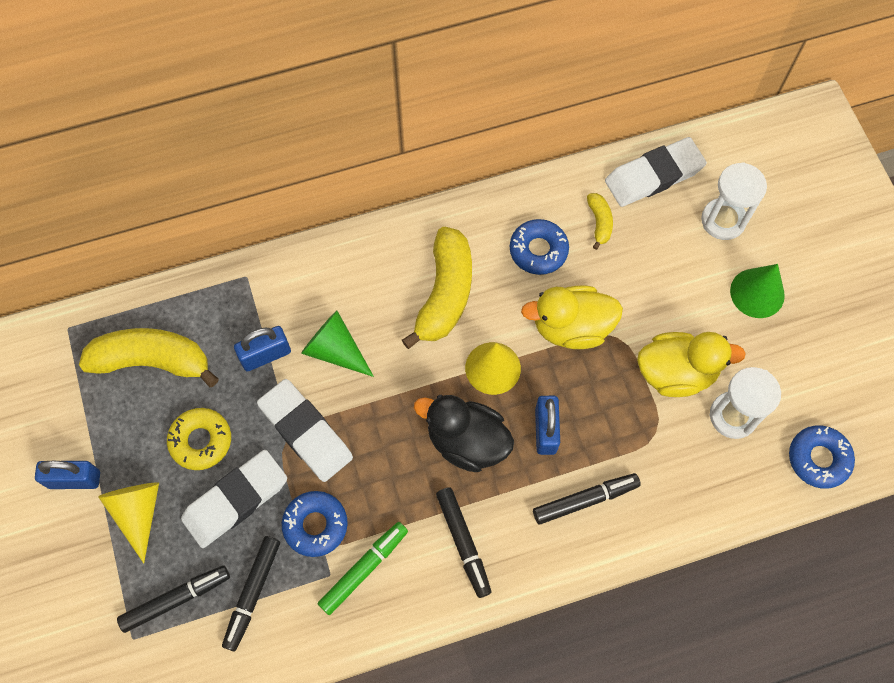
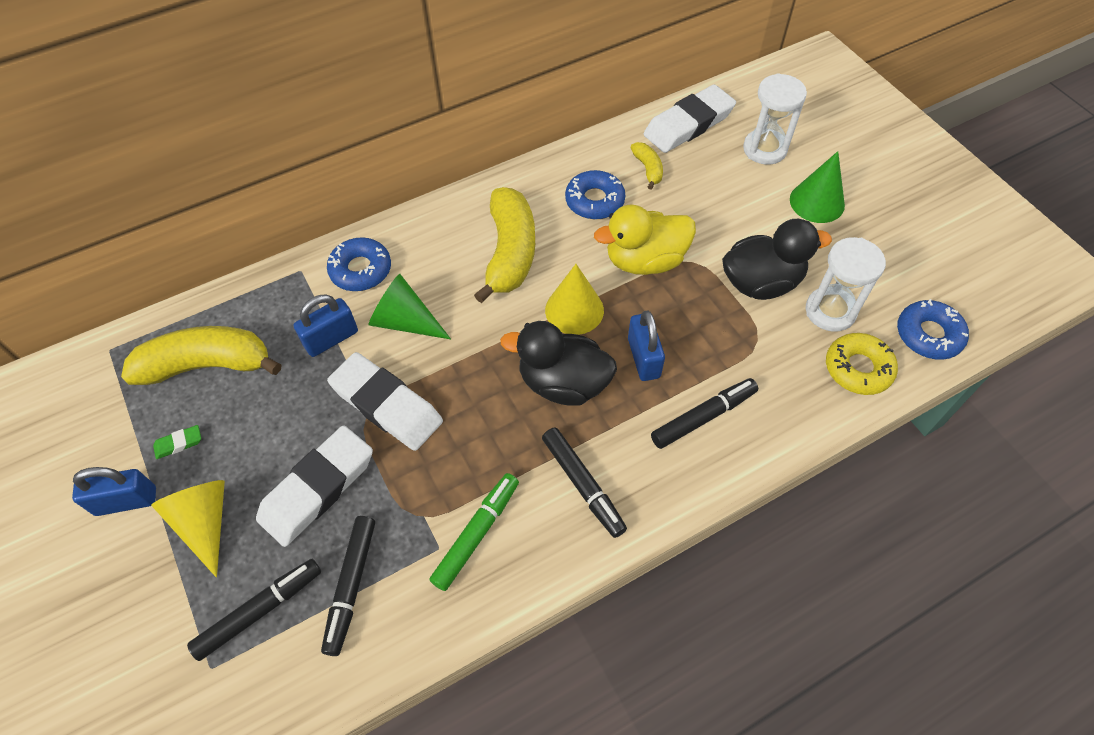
camera: 10 degrees left, 10 degrees down
(122, 434) = (179, 443): none -> green eraser
(201, 441) = (270, 434): yellow donut -> yellow donut (858, 368)
(315, 525) = (413, 497): blue donut -> blue donut (361, 270)
(676, 373) = (761, 283): yellow duck -> black duck

